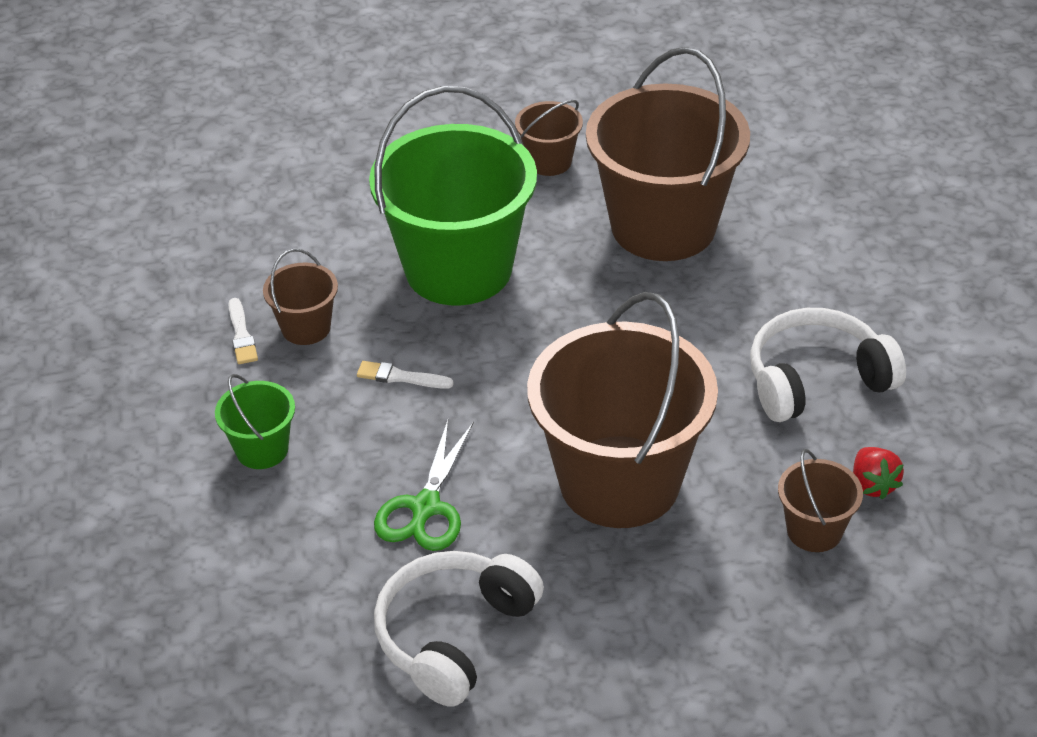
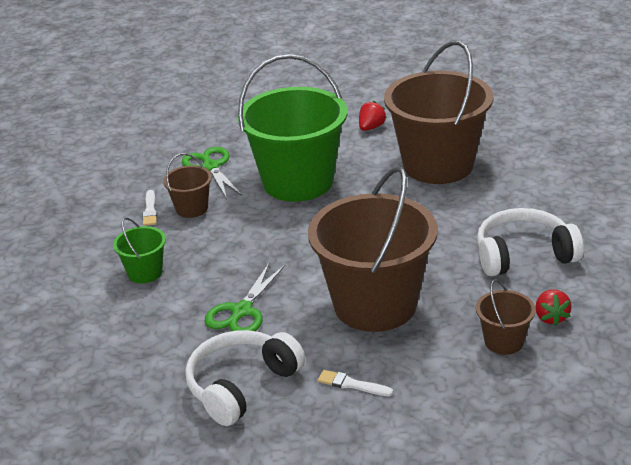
camera: 10 degrees right, 10 degrees down
(317, 248) = (210, 167): none -> green scissors
(400, 377) = (245, 238): white brush -> white brush (352, 384)
(549, 161) = (371, 127): brown bucket -> red strawberry

